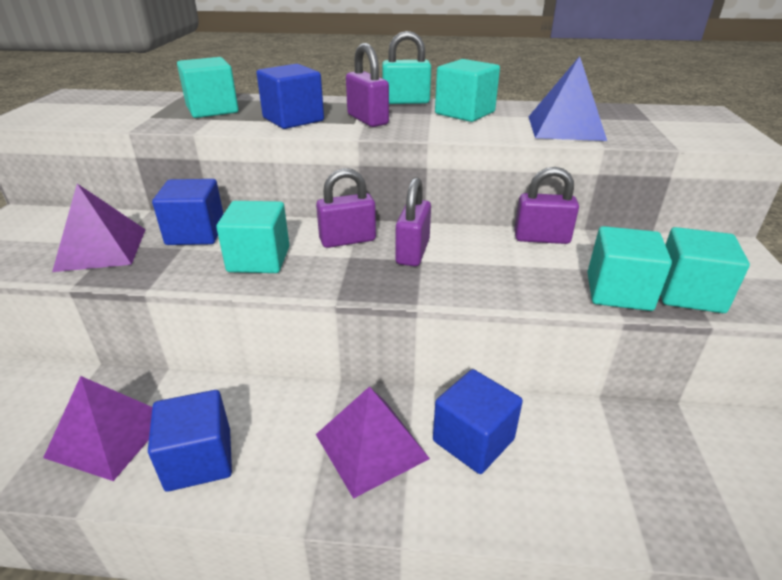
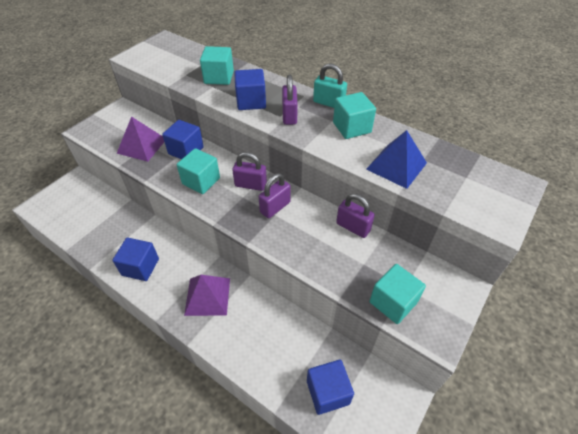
camera: 30 degrees right, 15 degrees up
(109, 435) = (116, 238): purple pyramid -> none
(473, 440) = (252, 317): blue cube -> blue cube (328, 392)
(618, 292) = (355, 282): turquoise cube -> none

